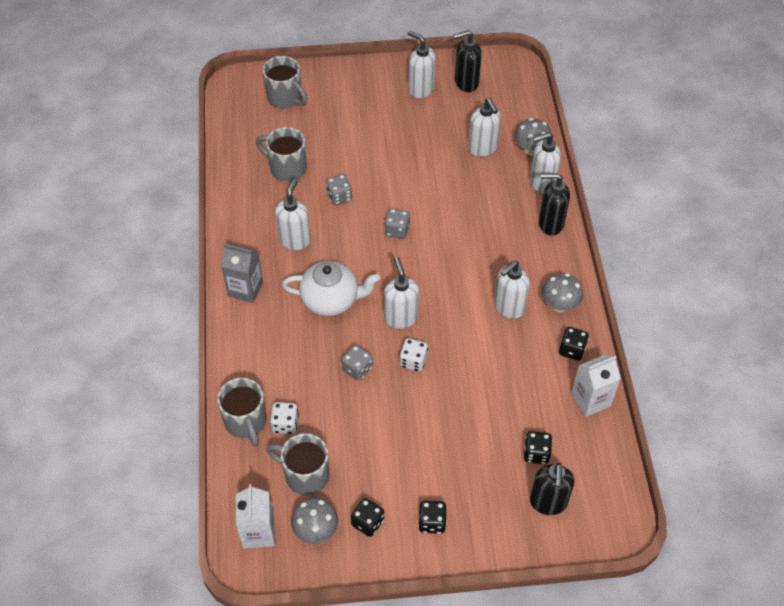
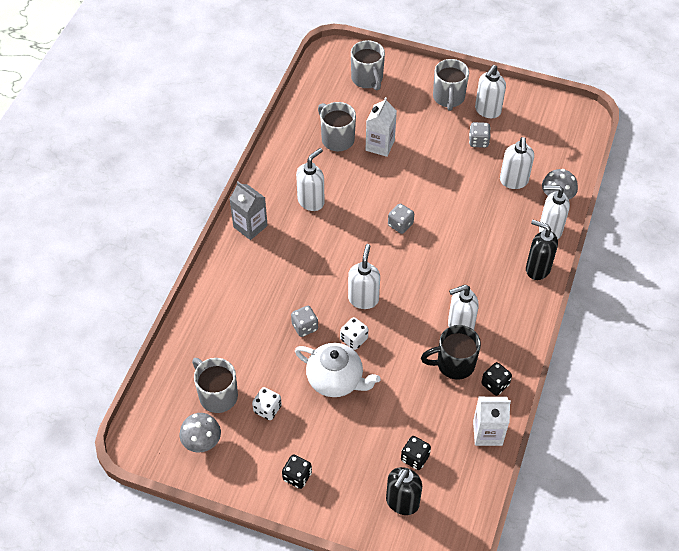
camera: 25 degrees right, 0 degrees up
(246, 422) = (194, 334): grey mug -> grey mug (448, 98)
(258, 532) = (157, 424): white carton -> white carton (380, 145)
(285, 424) = (223, 348): white dice -> white dice (267, 409)
(331, 300) = (314, 262): white teapot -> white teapot (336, 380)
(339, 196) = (367, 178): grey dice -> grey dice (478, 141)
(367, 522) = (246, 454): black dice -> none
(420, 89) = (487, 111): white soap dispenser -> white soap dispenser turned 120 degrees counterclockwise
(466, 83) = (530, 119): black soap dispenser -> none
(523, 346) = (454, 364): none -> black mug
(559, 305) = (506, 341): grey mushroom -> none

